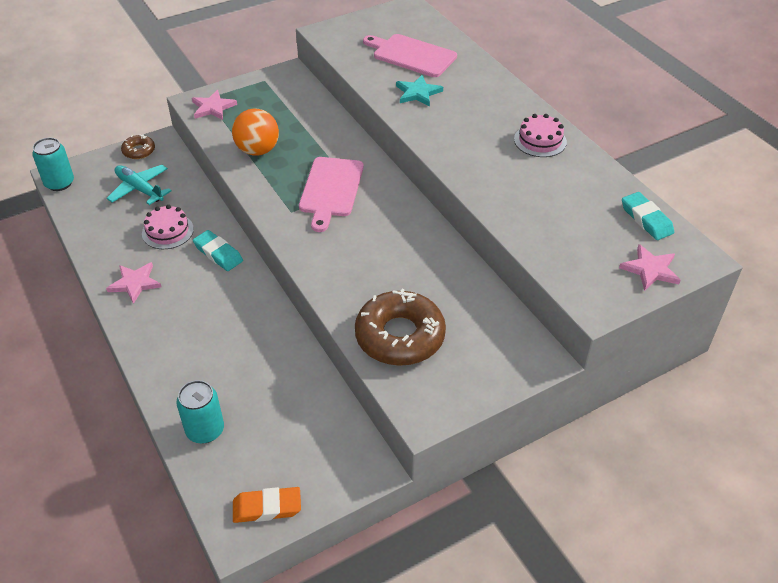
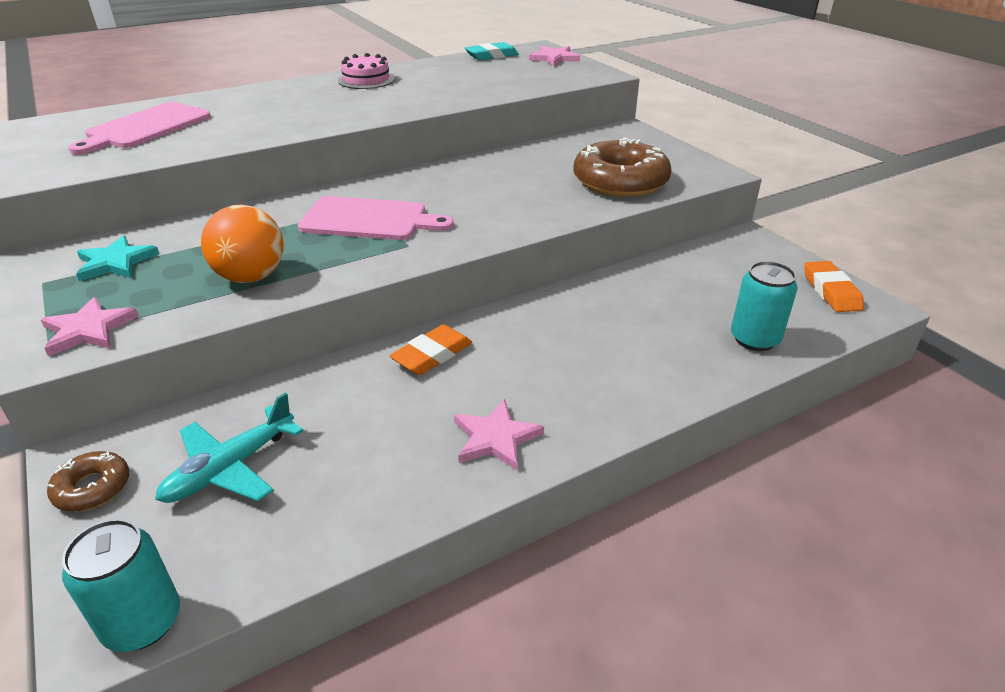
camera: 90 degrees left, 10 degrees down
(167, 231) = (368, 414): pink cake -> none
(218, 253) = (432, 355): turquoise eraser -> orange eraser
(418, 93) = (240, 125): turquoise star -> turquoise star (116, 262)

